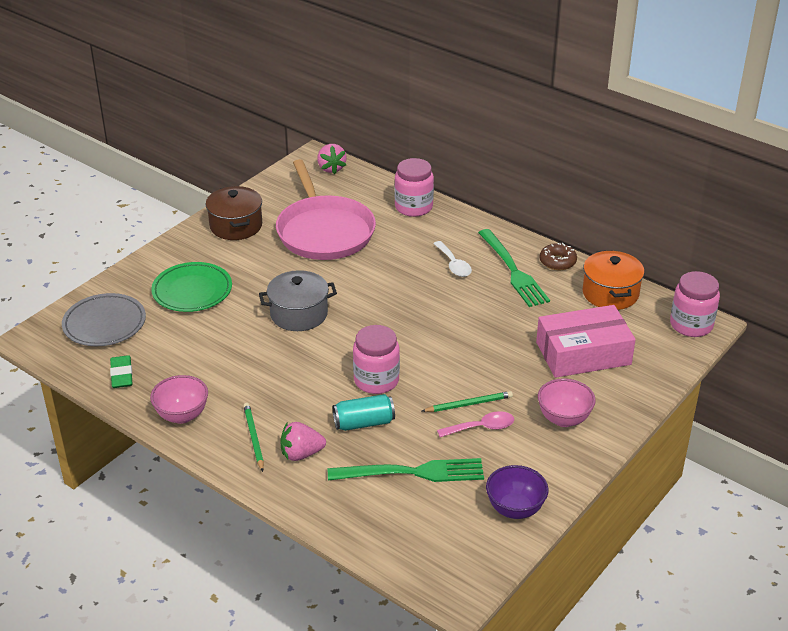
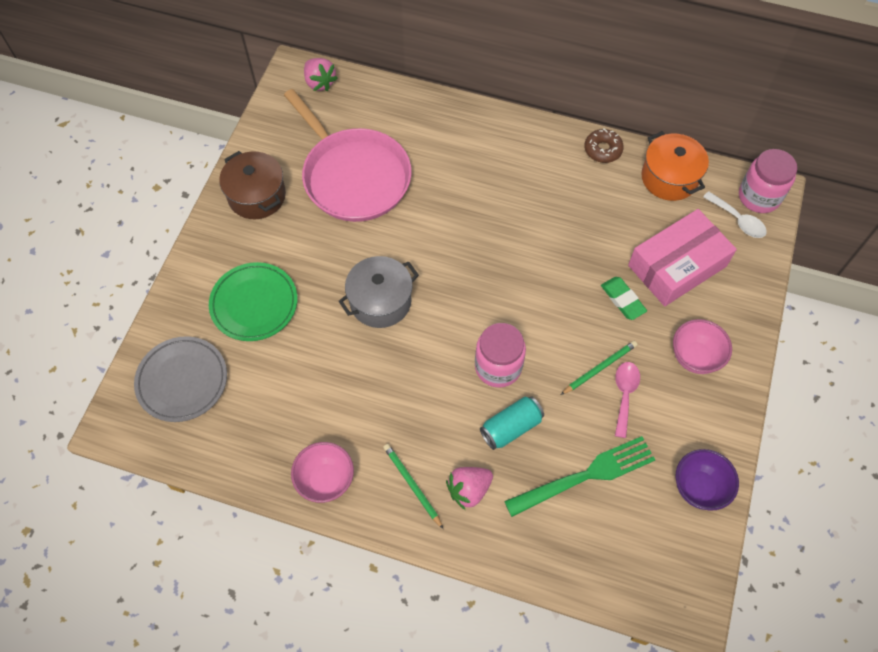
camera: 20 degrees left, 25 degrees up
(121, 375) = (235, 446): green eraser -> green eraser (622, 300)
(413, 207) = (429, 115): pink jar -> none
(453, 264) = (504, 184): white spoon -> white spoon (738, 220)
(481, 427) = (624, 395): pink spoon -> pink spoon turned 45 degrees counterclockwise
(513, 271) = (566, 175): green fork -> none

